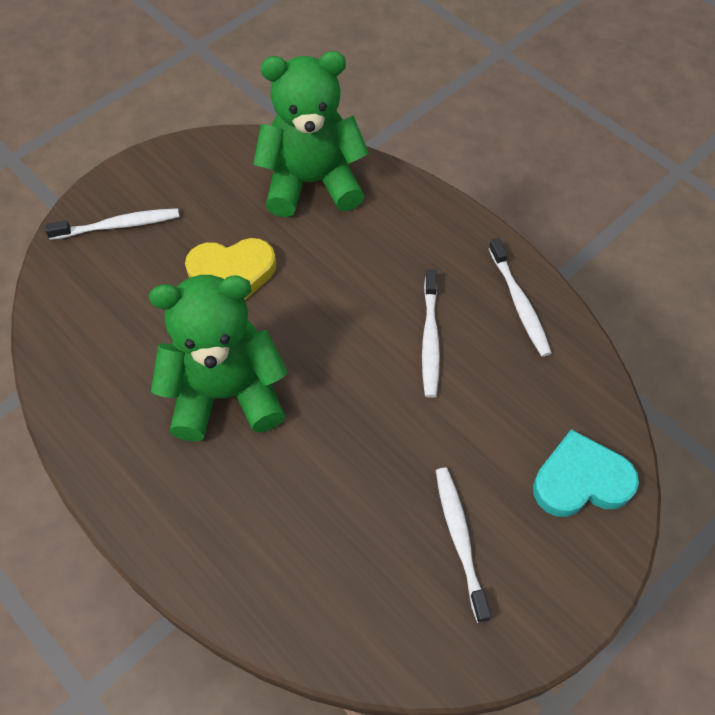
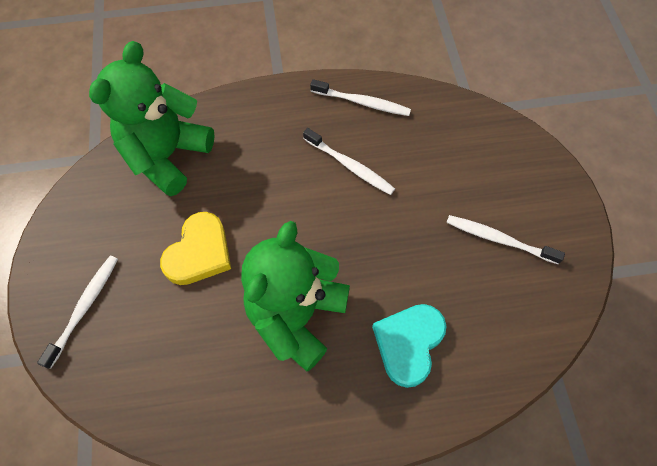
camera: 55 degrees left, 5 degrees up
(581, 480) = (501, 152): turquoise heart -> turquoise heart (408, 344)

